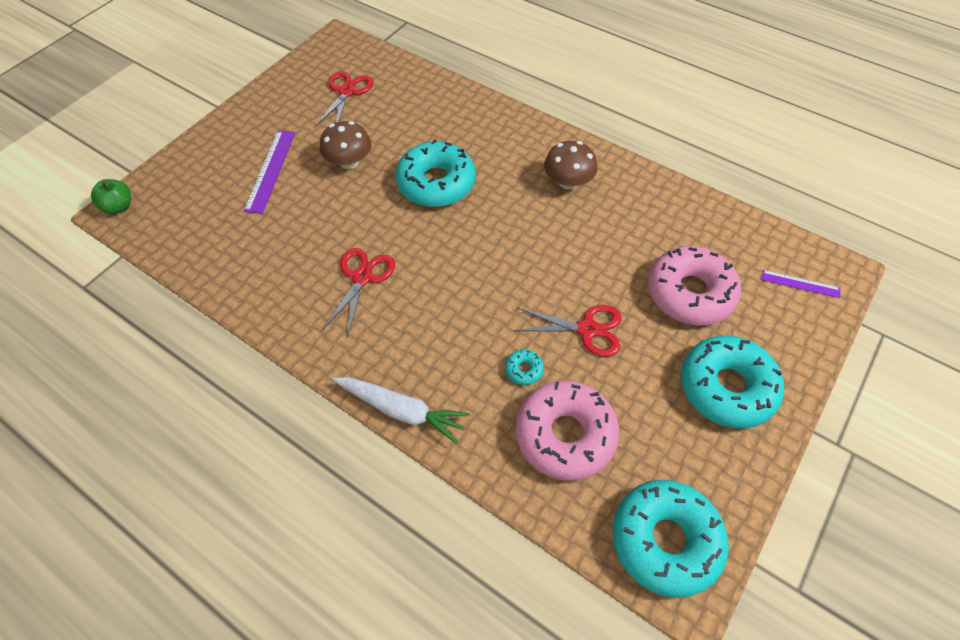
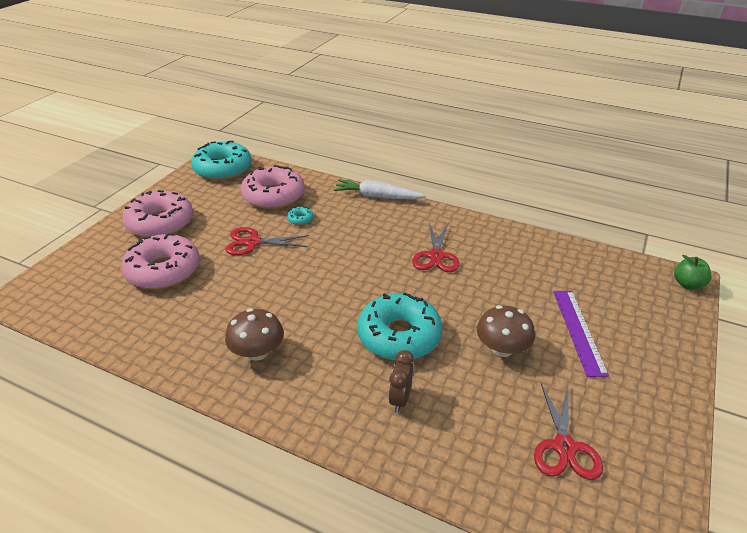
camera: 170 degrees right, 20 degrees down
(451, 132) = (400, 399): none -> brown clock
(726, 387) = (160, 223): turquoise donut -> pink donut
(800, 284) = (62, 285): purple ruler -> none

